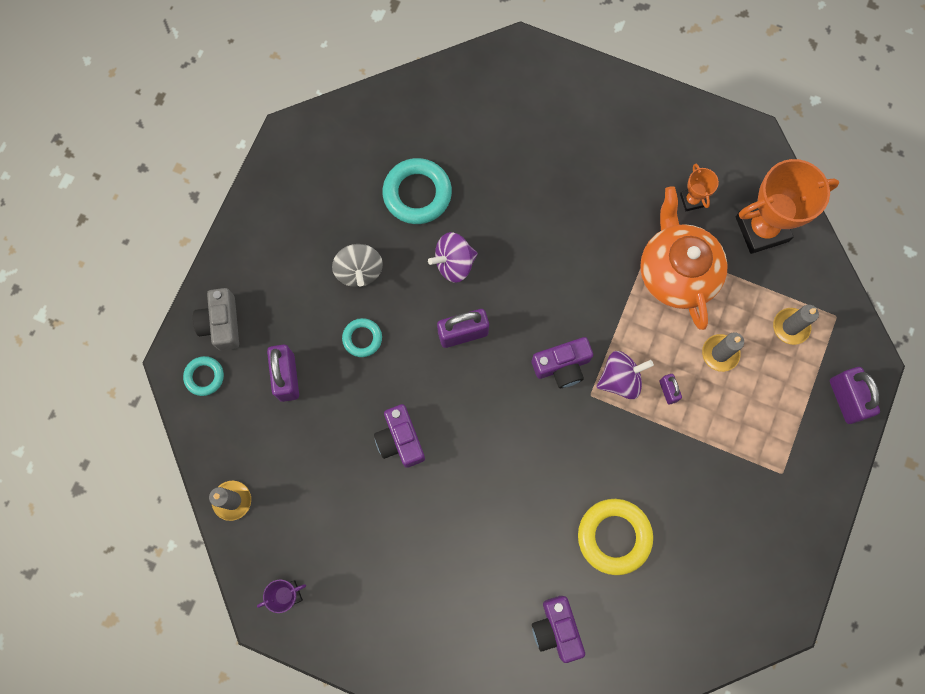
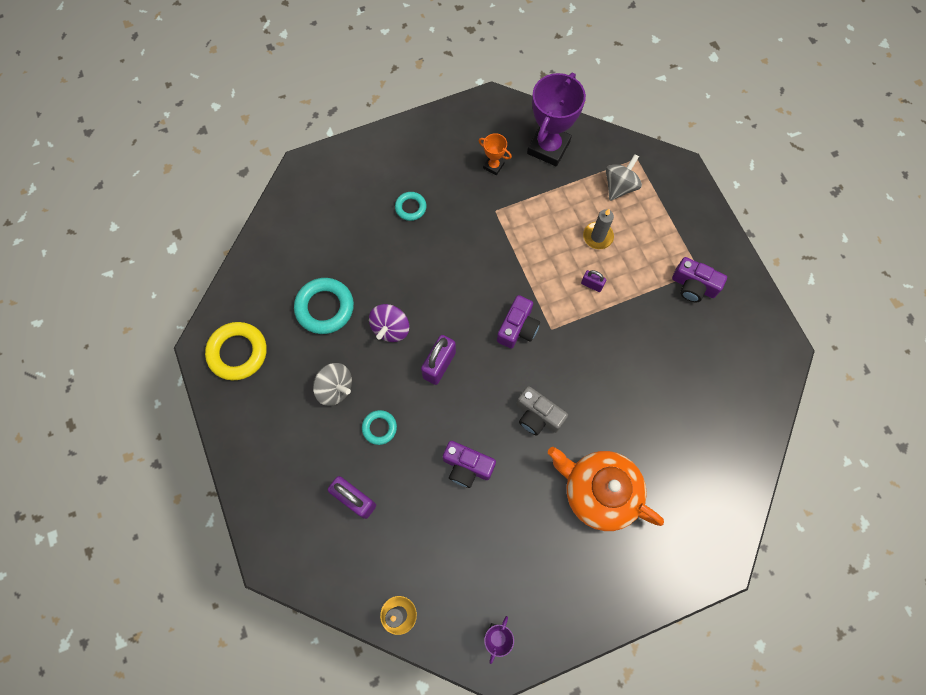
camera: 45 degrees left, 5 degrees down
(204, 376) = (298, 553): turquoise ring -> turquoise ring (410, 207)
(221, 323) = (276, 508): grey camera -> grey camera (537, 416)
(556, 629) = (674, 485): purple camera -> purple camera (693, 286)
(614, 536) = (649, 397): yellow ring -> yellow ring (238, 353)
(620, 379) = (558, 303): purple spinning top -> none
(676, 272) = (526, 213): orange teapot -> orange teapot (599, 492)
(761, 229) = (548, 147): orange trophy -> purple trophy
(790, 327) = (619, 186): grey candle -> grey spinning top
(846, 399) = (688, 199): purple padlock -> none

